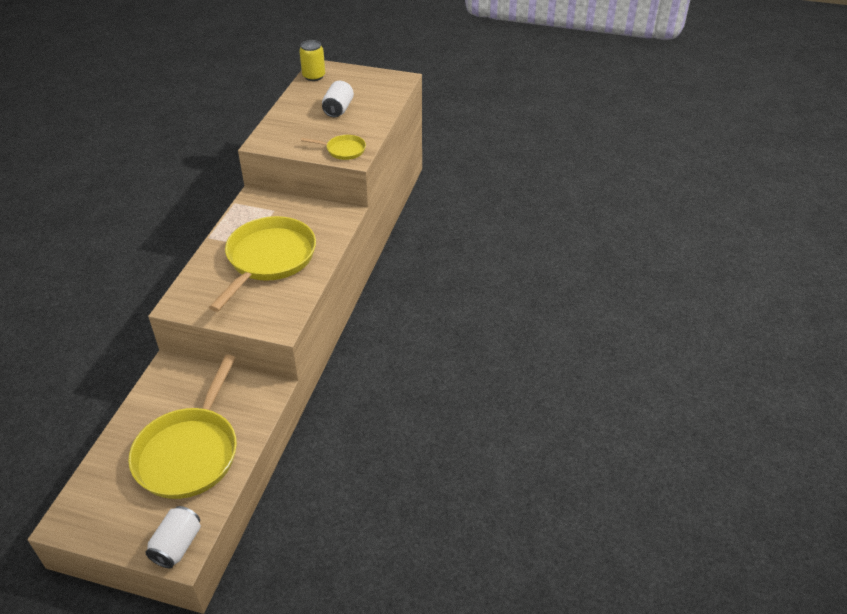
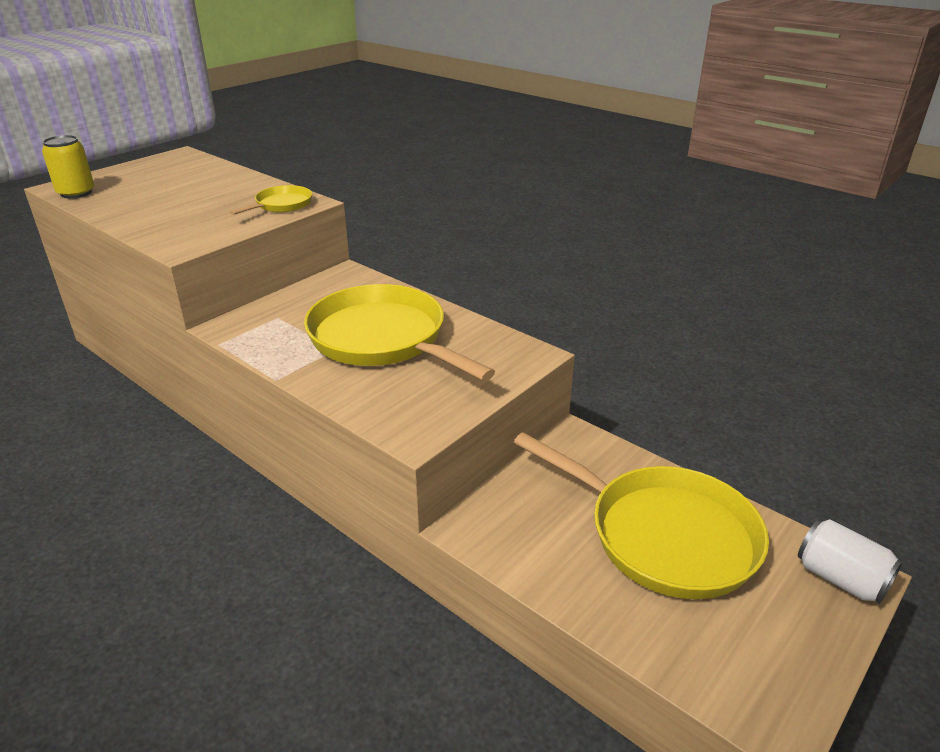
camera: 65 degrees left, 10 degrees down
(338, 109) = (184, 193): white can -> none

